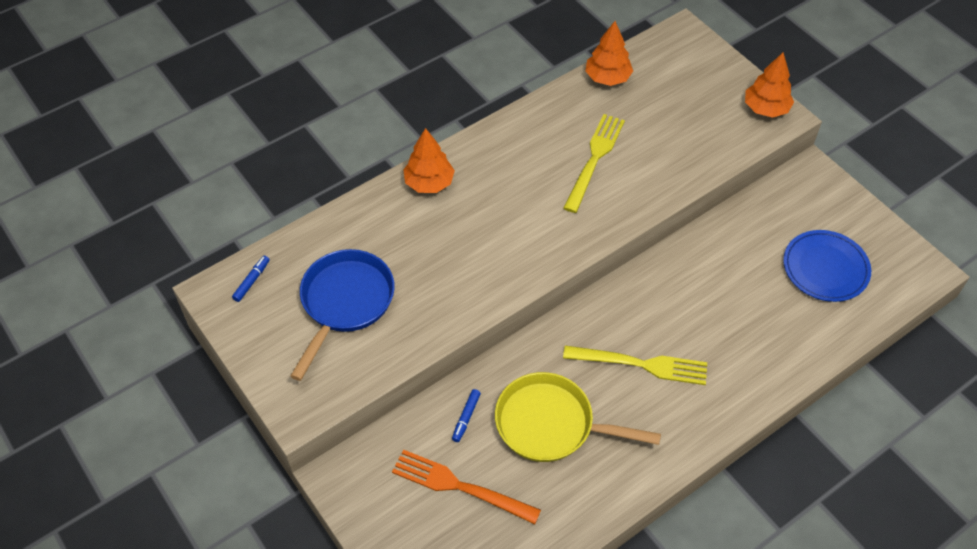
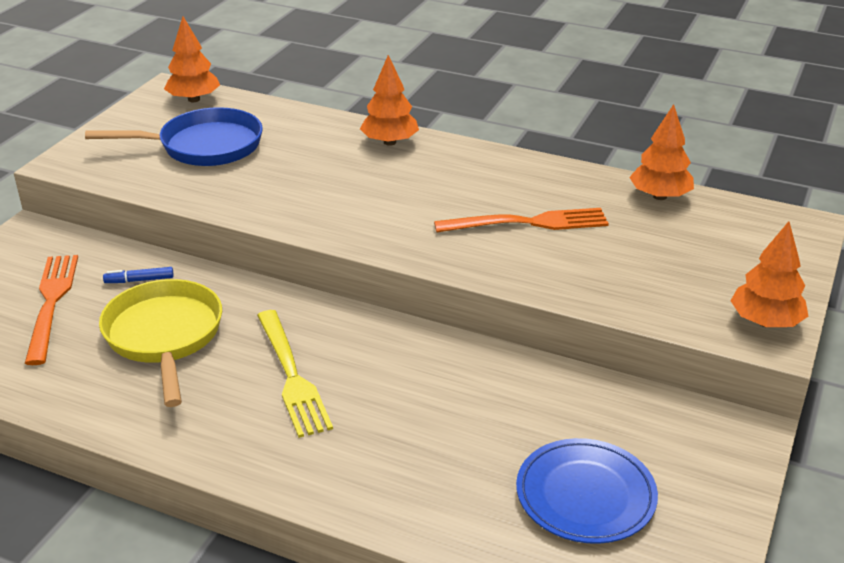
camera: 60 degrees right, 20 degrees down
(252, 281) = (194, 99): blue marker -> orange tree
(594, 159) = (529, 223): yellow fork -> orange fork

